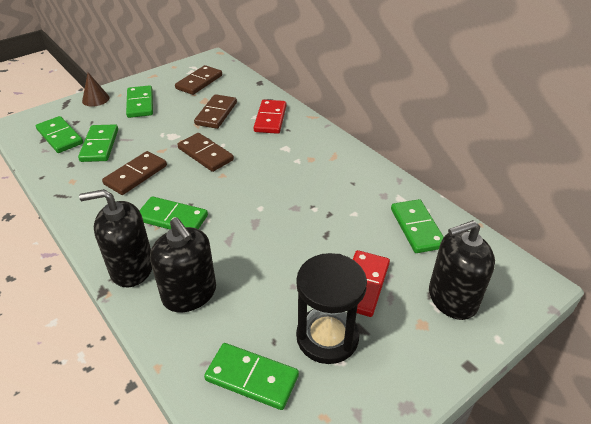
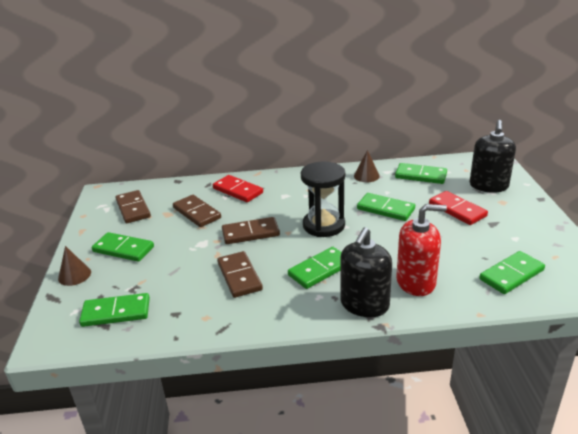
camera: 55 degrees left, 10 degrees down
(99, 145) = (165, 288): green domino -> green domino (385, 209)
(189, 294) = (416, 282): black soap dispenser -> red soap dispenser
(327, 337) = (493, 236): black hourglass -> black hourglass (323, 225)
(375, 186) = (366, 176): none -> brown cone

